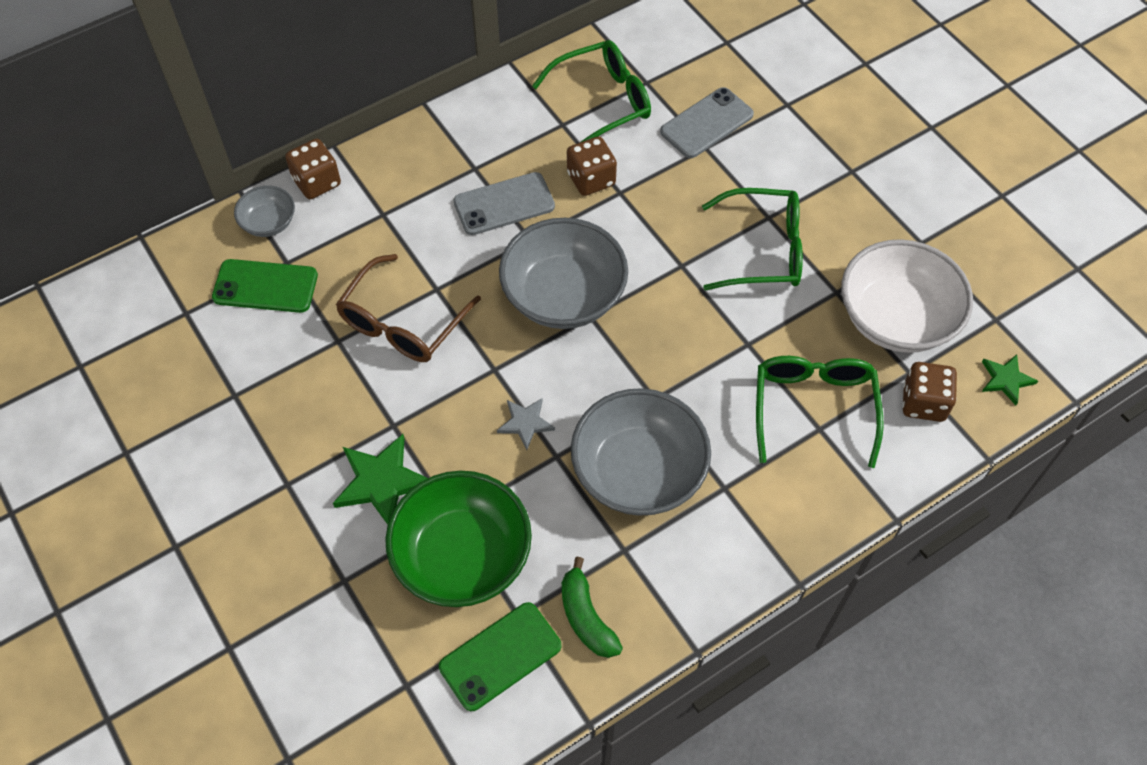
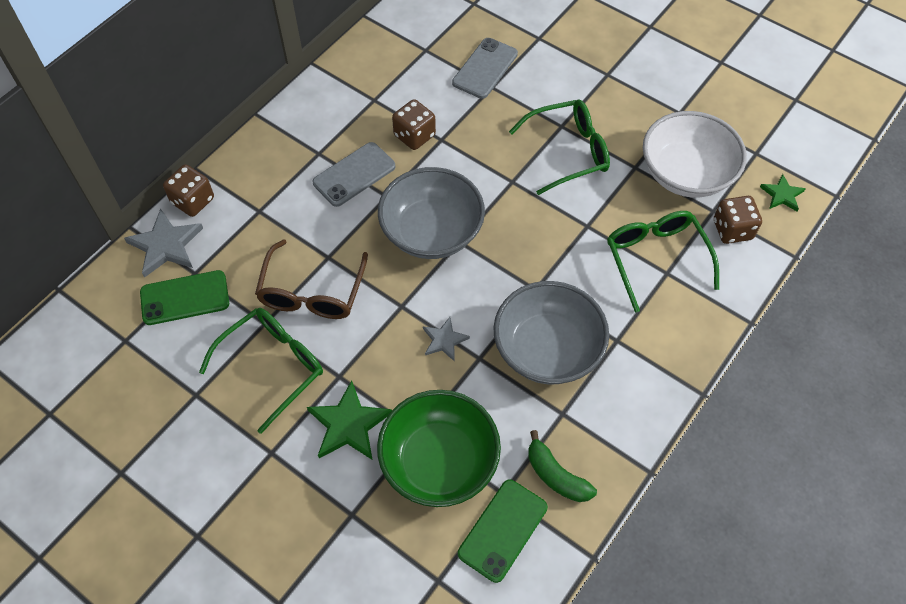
camera: 20 degrees left, 0 degrees up
(269, 223) = (166, 245): grey bowl -> grey star
(602, 102) = (397, 74): green glasses -> green glasses (272, 367)

